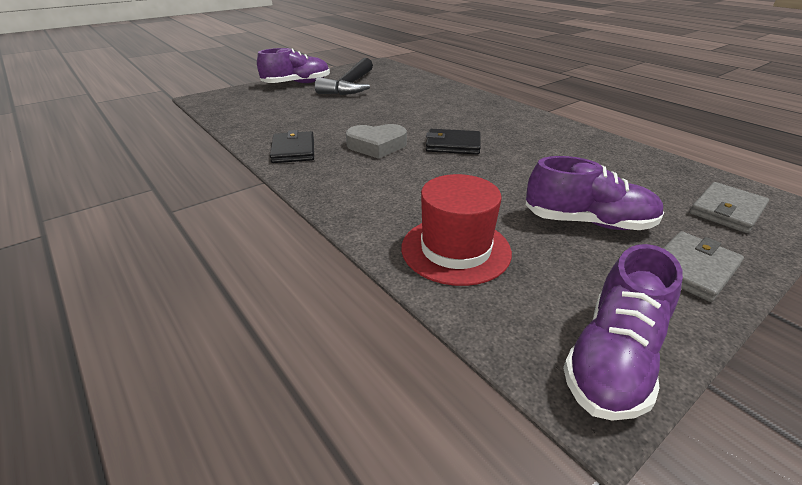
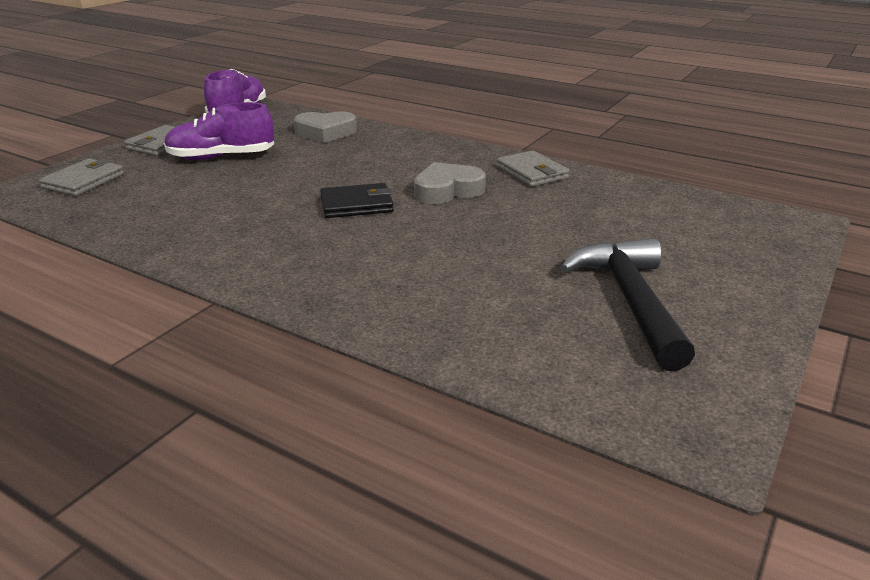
camera: 160 degrees right, 5 degrees down
(293, 150) = (531, 173): black wallet -> grey wallet
(297, 84) = (739, 287): purple shoe -> none
(455, 249) = (325, 132): red hat -> grey heart

